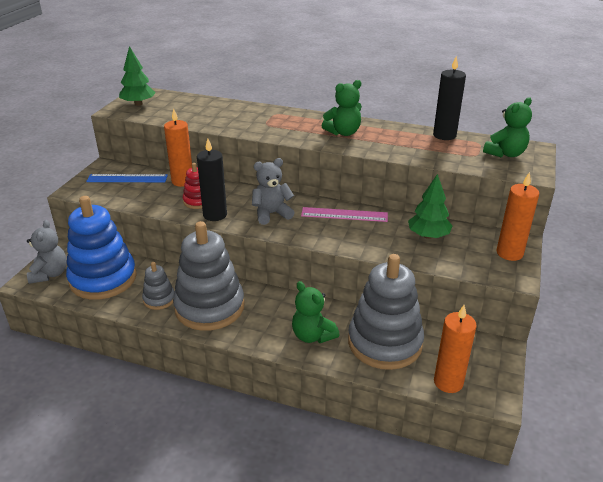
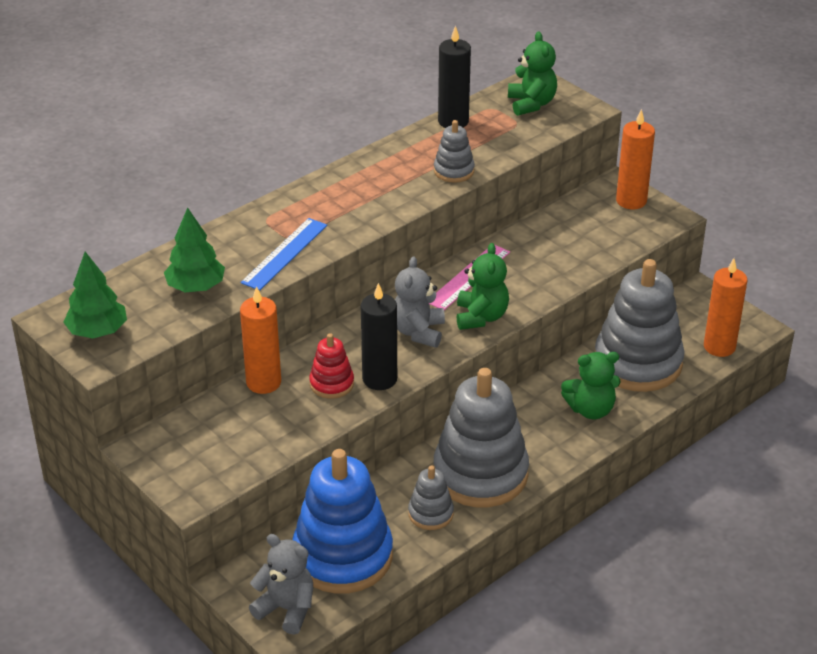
camera: 60 degrees left, 5 degrees up
(127, 178) = (204, 433): blue ruler -> blue ruler (284, 254)
(343, 132) = (376, 187): green teddy bear -> green teddy bear (481, 317)
(392, 149) = (454, 171): none -> grey stacking toy
(428, 236) = (560, 237): green tree -> green tree (196, 287)

